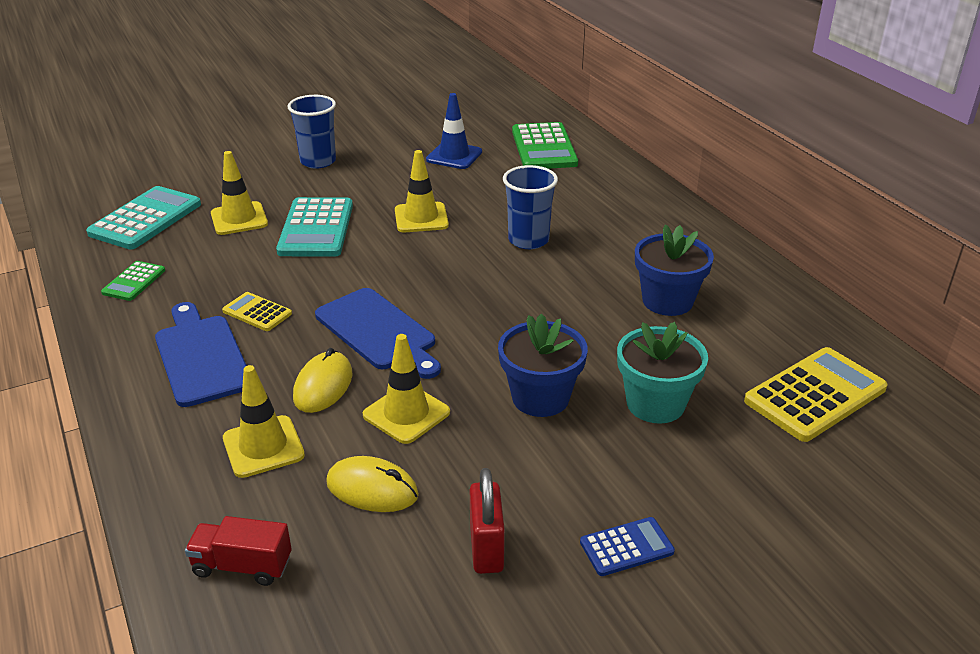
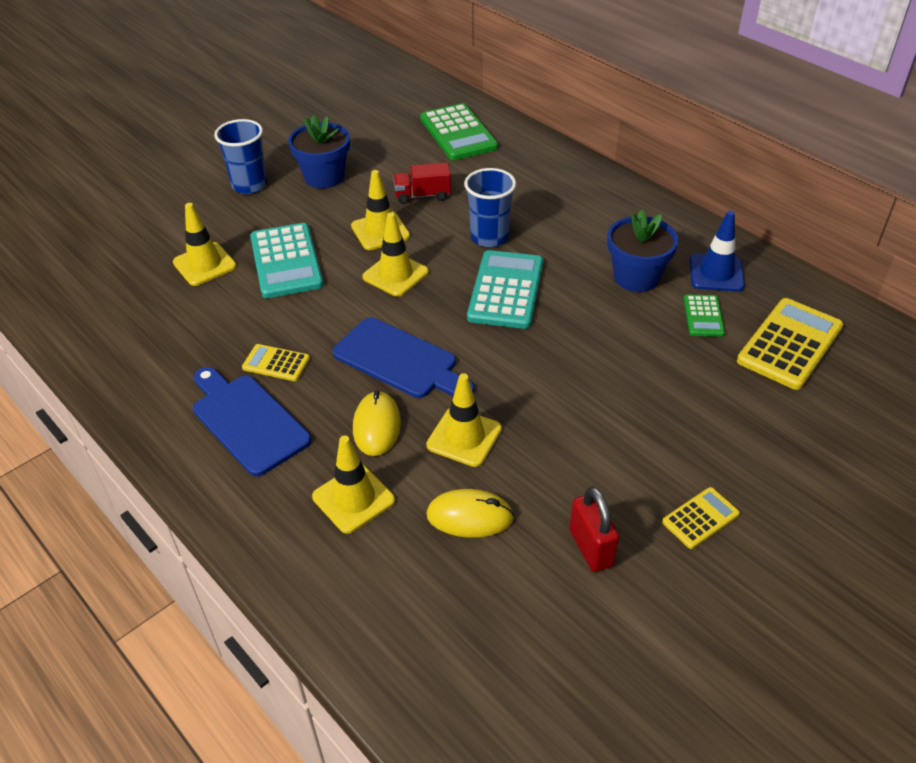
camera: 15 degrees left, 10 degrees up
(134, 282) = (137, 354): green calculator -> green calculator (703, 316)
(145, 219) = (109, 282): turquoise calculator -> turquoise calculator (505, 290)
(242, 566) = (394, 616): red truck -> red truck (422, 195)
(416, 257) = (395, 274): none -> yellow traffic cone
(454, 156) = (378, 156): blue traffic cone -> blue traffic cone (716, 273)
(540, 398) = (571, 396): blue flower pot -> blue flower pot (324, 177)
(626, 547) = (700, 518): blue calculator -> yellow calculator
(655, 404) = (668, 381): turquoise flower pot -> none

